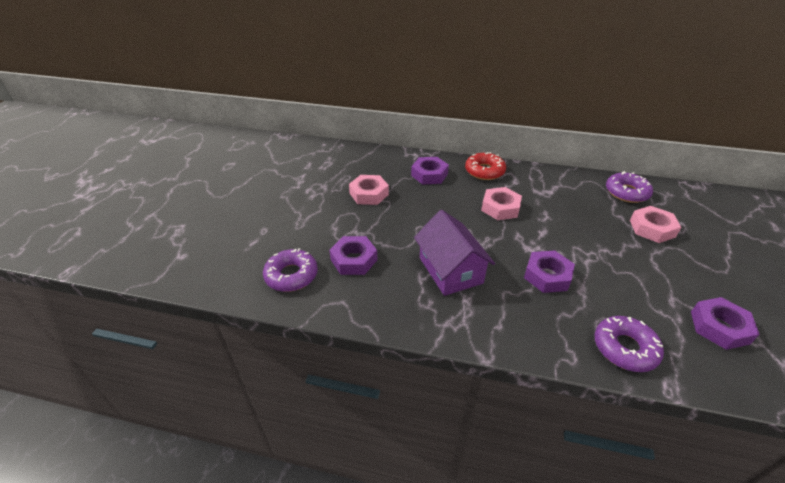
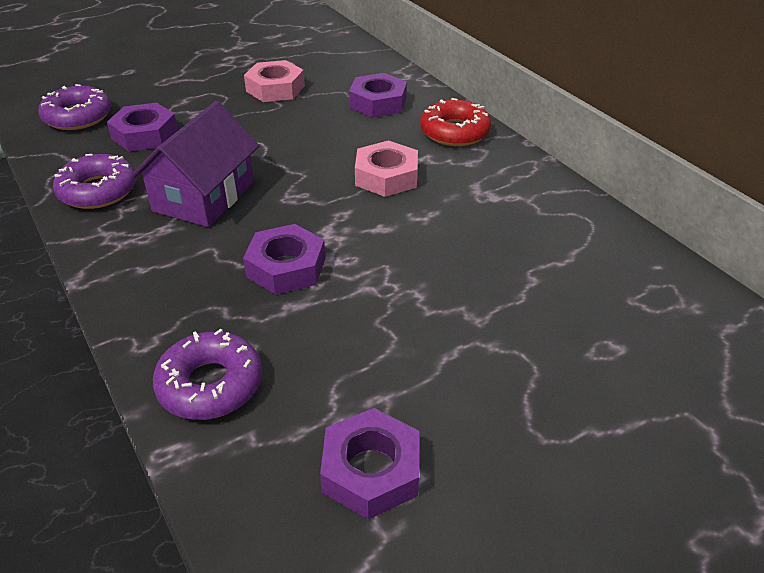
camera: 45 degrees right, 0 degrees up
(626, 192) = (616, 263): purple donut -> purple donut (98, 191)
(652, 228) = (549, 321): pink nut -> none

